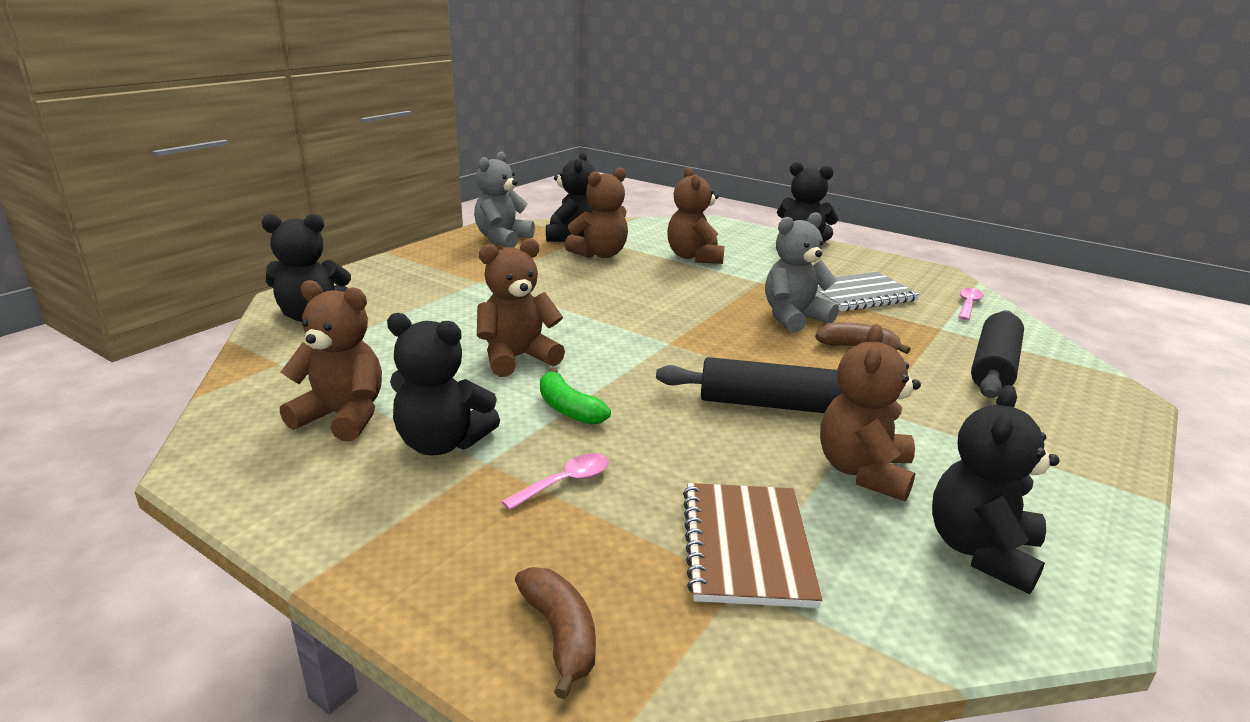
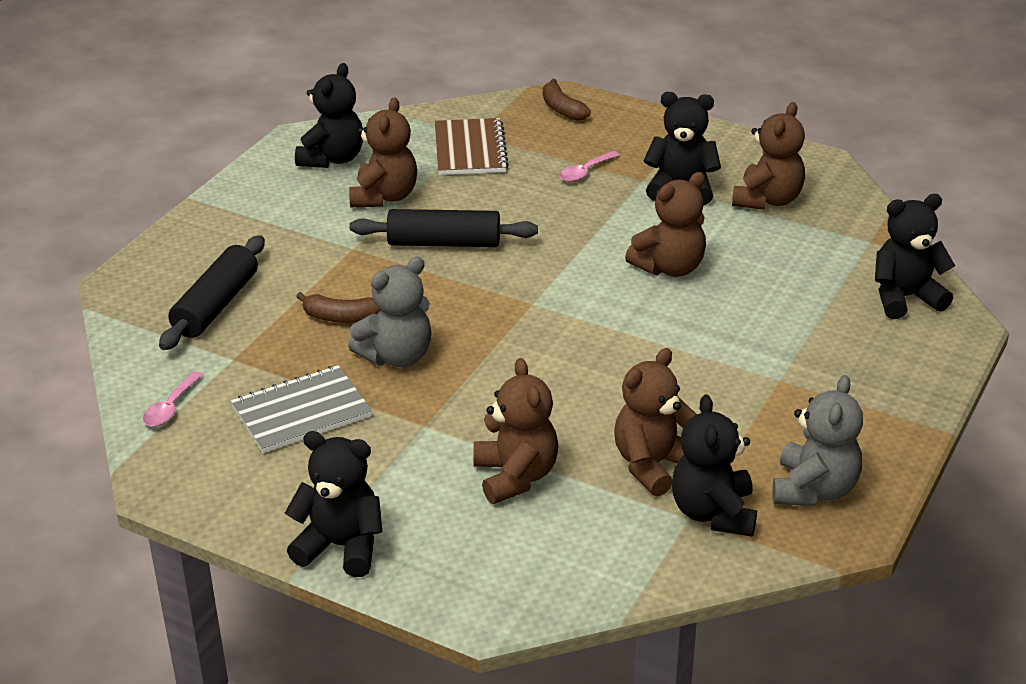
camera: 175 degrees right, 10 degrees up
(343, 416) = (767, 200): brown teddy bear -> brown teddy bear turned 75 degrees counterclockwise
(568, 409) = (603, 223): green banana -> none

